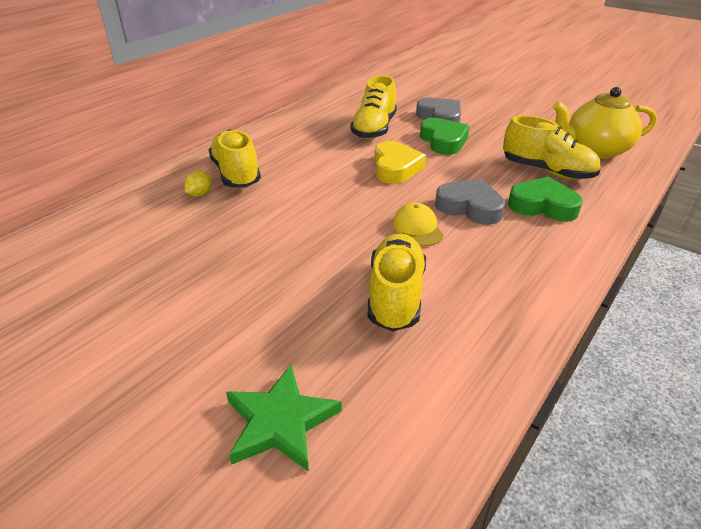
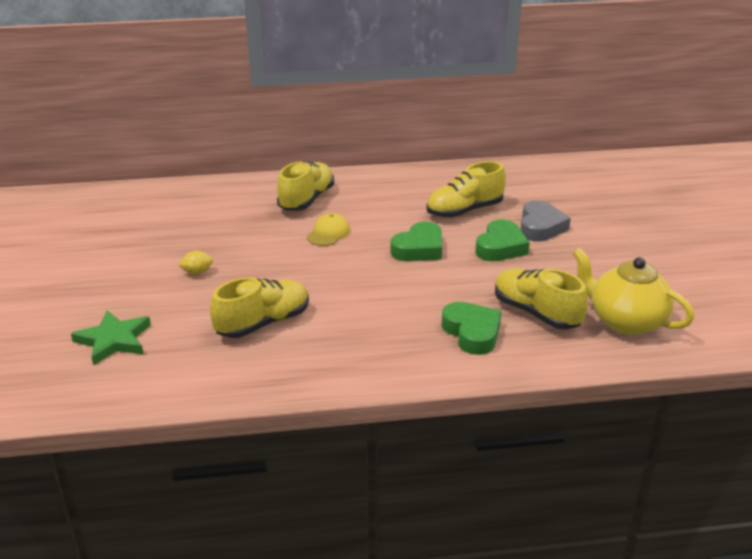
camera: 45 degrees right, 5 degrees down
(200, 194) = (263, 203): yellow lemon -> yellow lemon (197, 272)
(395, 168) = (419, 249): yellow heart -> green heart
(417, 228) = (351, 295): yellow cap -> yellow cap (328, 233)
(470, 207) = (415, 303): grey heart -> none
(547, 171) = (536, 313): yellow shoe -> yellow shoe turned 150 degrees clockwise

